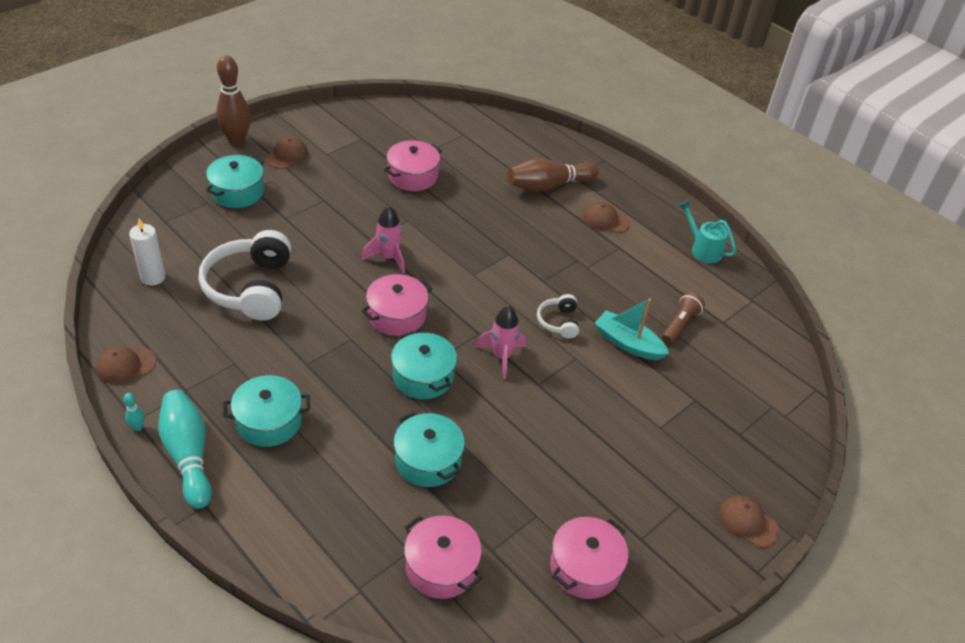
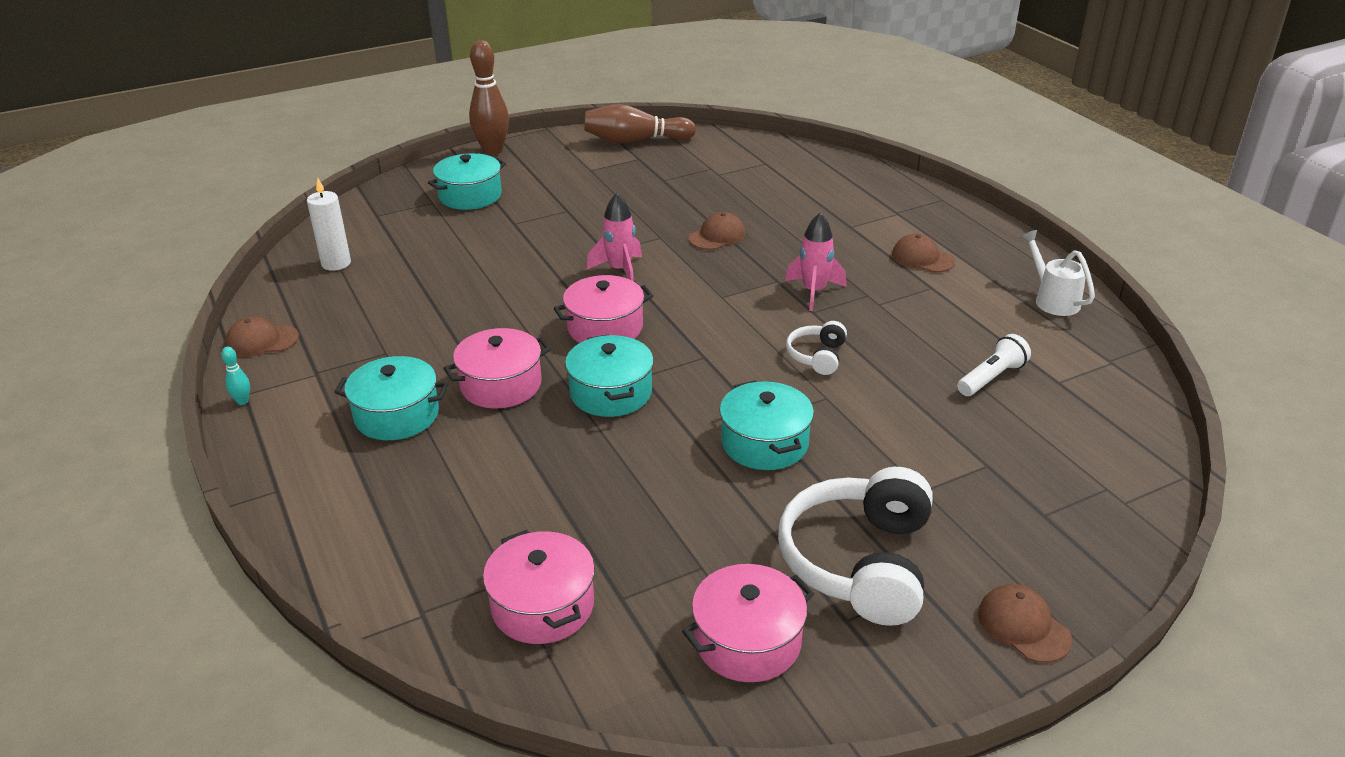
camera: 20 degrees right, 10 degrees down
(188, 455) = (285, 436): turquoise bowling pin -> none
(251, 288) = (441, 283): white headphones -> white headphones (860, 562)
(287, 155) = (543, 168): brown cap -> brown cap (717, 236)
(412, 176) = (685, 197): pink pot -> pink pot (501, 385)
(428, 460) = (577, 483): turquoise pot -> turquoise pot (764, 443)
(502, 356) = (724, 384): pink rocket -> pink rocket (814, 292)
(548, 185) = (857, 218): brown bowling pin -> brown bowling pin (635, 141)
(628, 343) = (907, 390): turquoise boat -> none
(680, 325) = (991, 378): brown flashlight -> white flashlight
(702, 249) = (1052, 300): turquoise watering can -> white watering can

